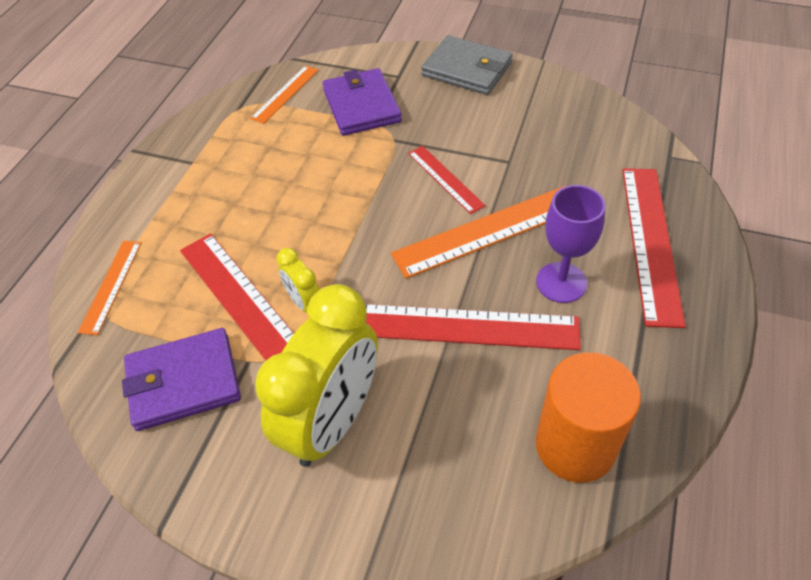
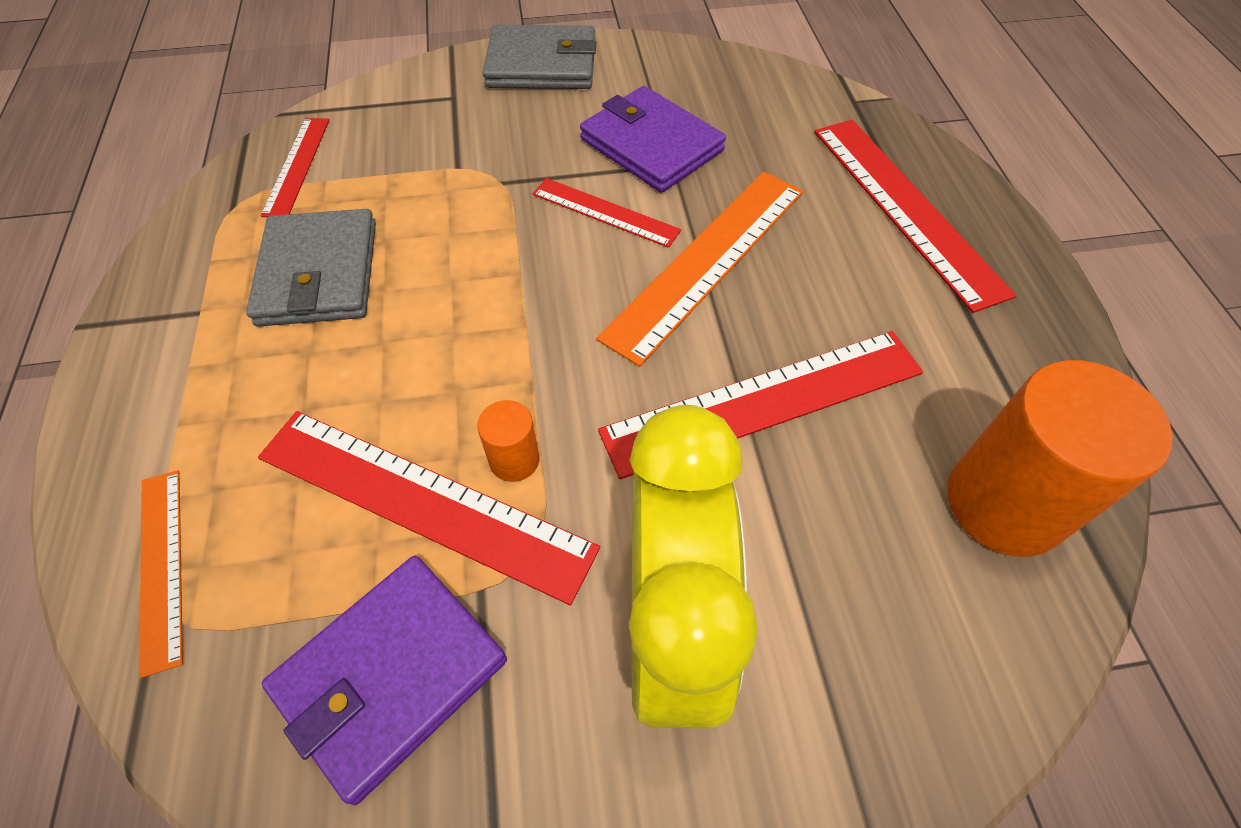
camera: 30 degrees left, 5 degrees up
(262, 161) = (318, 273): none -> grey wallet
(285, 94) = (297, 166): orange ruler -> red ruler
(304, 302) = (514, 460): yellow clock -> orange cylinder
(362, 106) = (425, 150): purple wallet -> purple wallet (651, 145)
(561, 282) = (840, 295): purple goblet -> none

